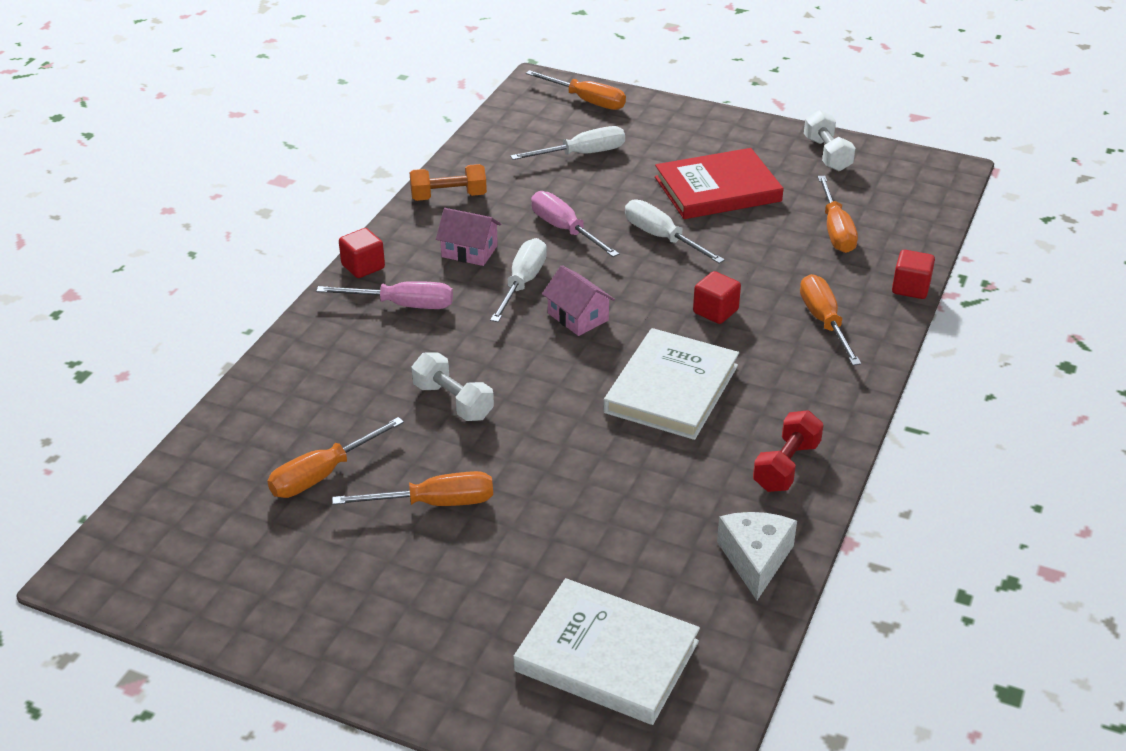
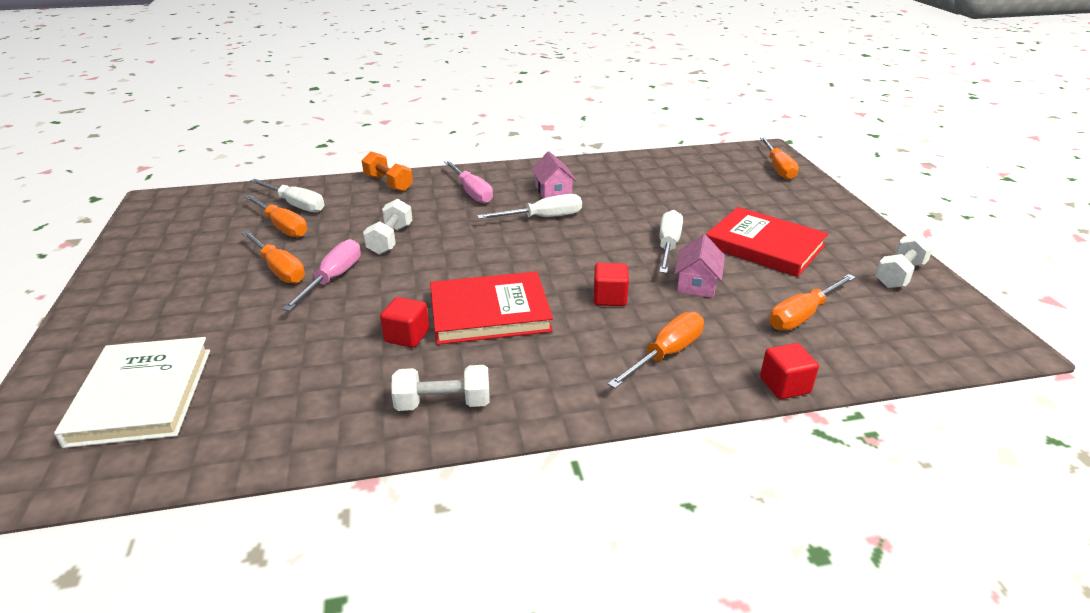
camera: 55 degrees right, 5 degrees down
(323, 474) = (282, 227): orange screwdriver -> orange screwdriver turned 150 degrees counterclockwise
(363, 267) = (495, 170): red cube -> red cube (407, 336)
(448, 196) = (600, 167): orange dumbbell -> orange dumbbell (388, 183)
(565, 230) = (622, 211): pink screwdriver -> pink screwdriver (333, 278)
(578, 317) = (531, 248): pink house -> pink house (697, 283)
(582, 154) = (716, 187): white screwdriver -> white screwdriver (296, 205)
(671, 389) = (490, 312): white book -> red book
(755, 559) = (302, 430): white cheese -> none
(786, 466) = (443, 403): red dumbbell -> white dumbbell

